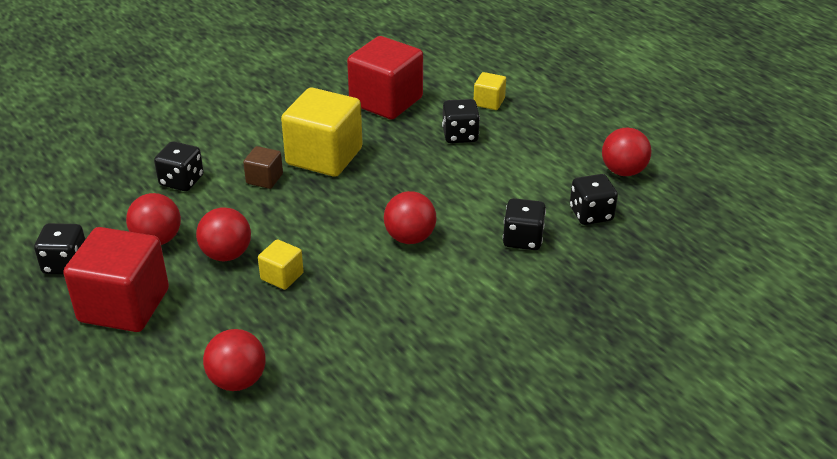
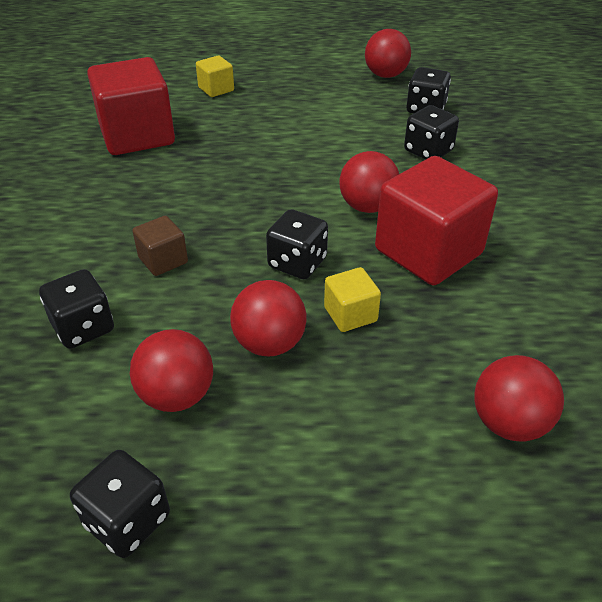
camera: 55 degrees left, 5 degrees up
(124, 305) = (282, 483): red cube -> red cube (428, 252)
(324, 156) = (176, 205): yellow cube -> none
(460, 135) = (245, 121): black dice -> black dice (297, 263)

